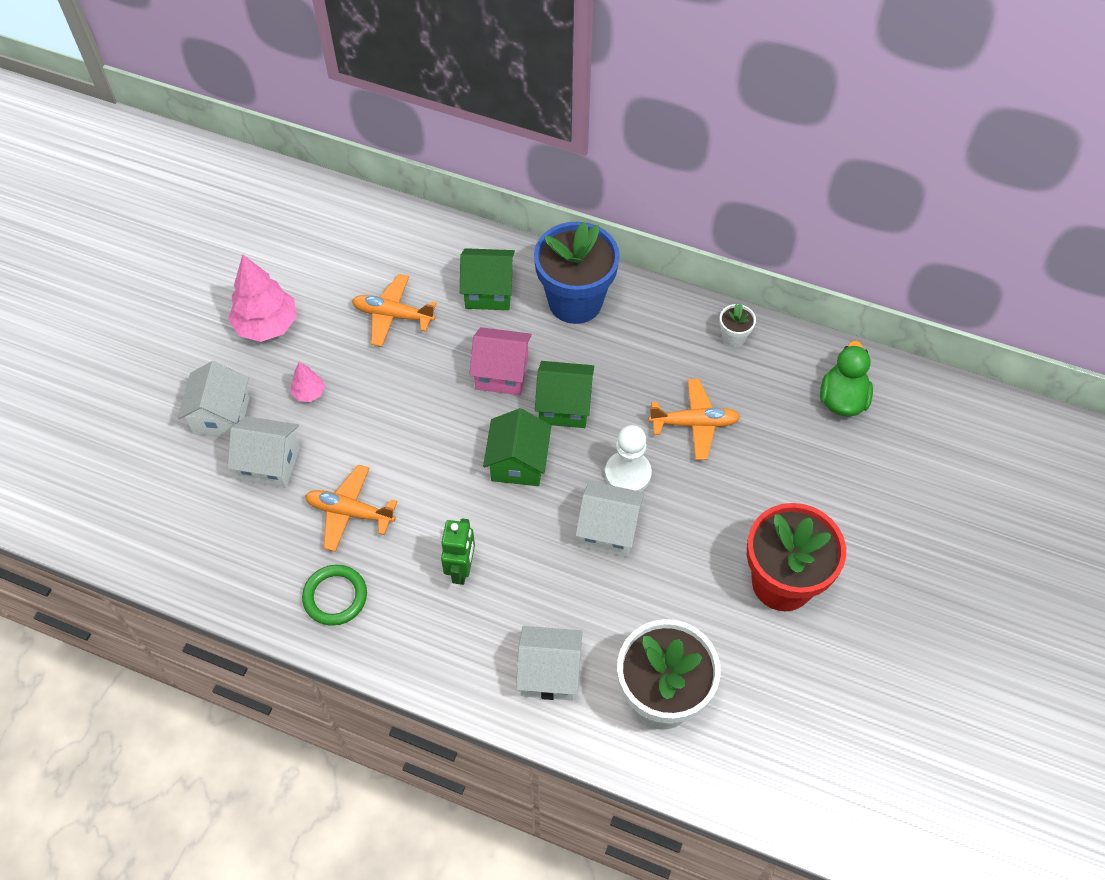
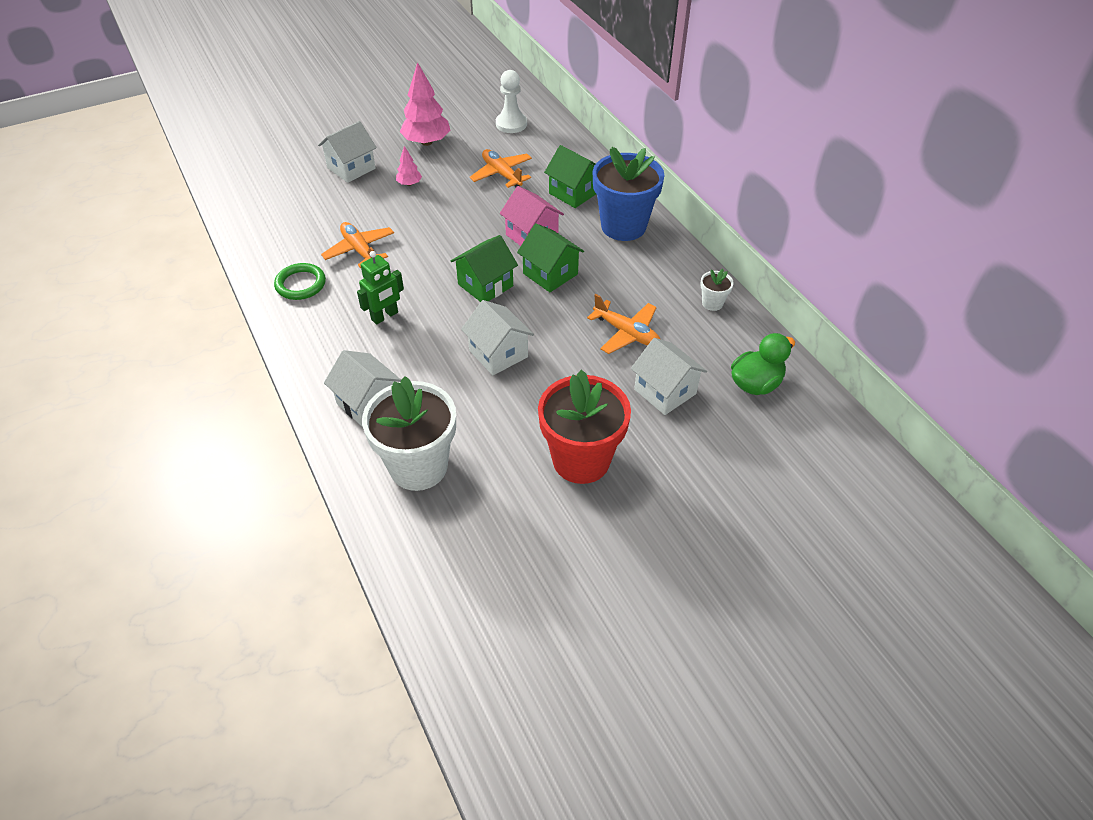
camera: 40 degrees right, 10 degrees down
(270, 463) = (348, 203): white house -> white house (665, 391)
(628, 474) = (548, 332): white pawn -> white pawn (511, 124)

